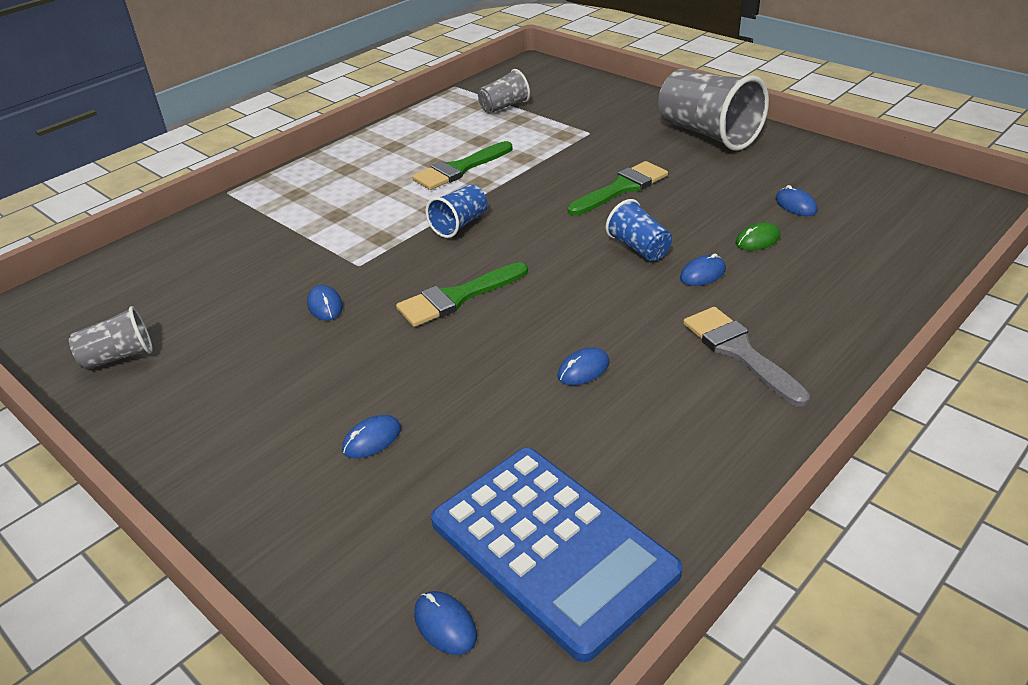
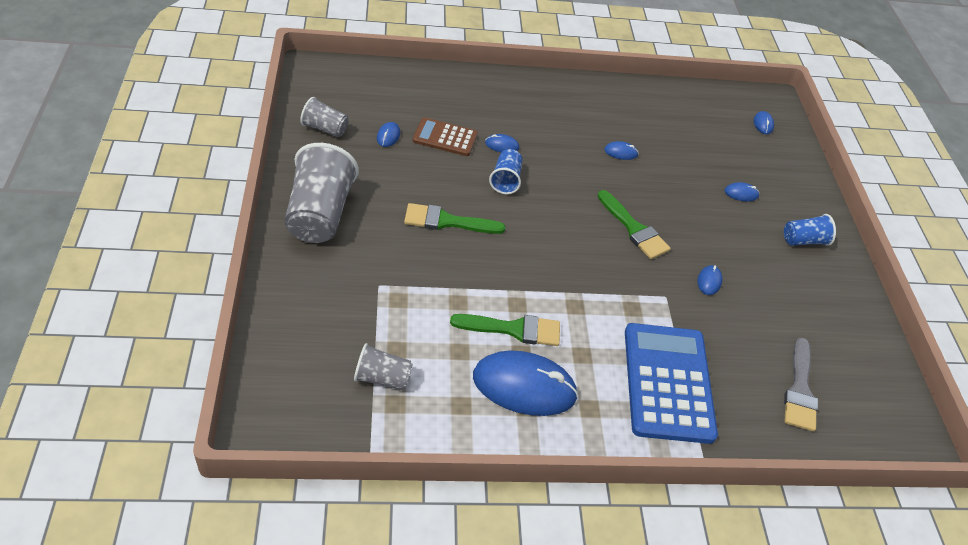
camera: 145 degrees left, 10 degrees up
(119, 357) = (848, 337): grey cup -> grey cup (325, 129)
(408, 152) = (524, 386): none -> blue mouse
(457, 297) = (634, 229): green brush -> green brush turned 45 degrees clockwise
(459, 224) = (575, 277): blue cup -> blue cup (803, 240)
(552, 548) = (707, 115): blue calculator -> blue calculator (668, 382)
(739, 352) = (548, 110): grey brush -> grey brush (800, 390)
(757, 240) = (445, 137): green mouse -> brown calculator

